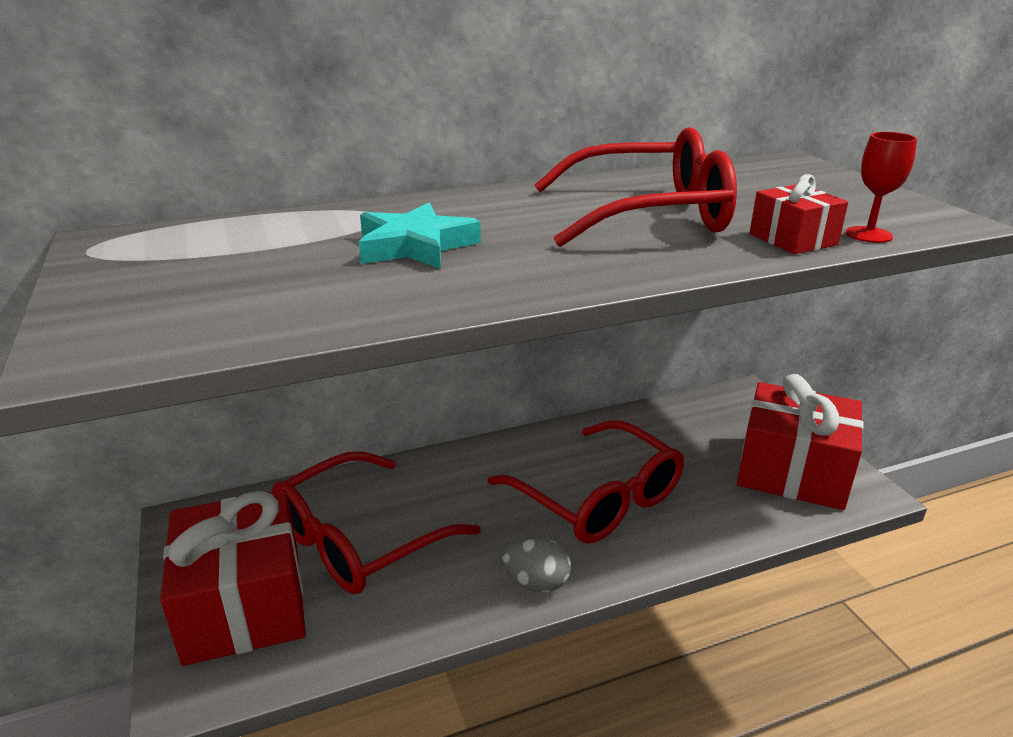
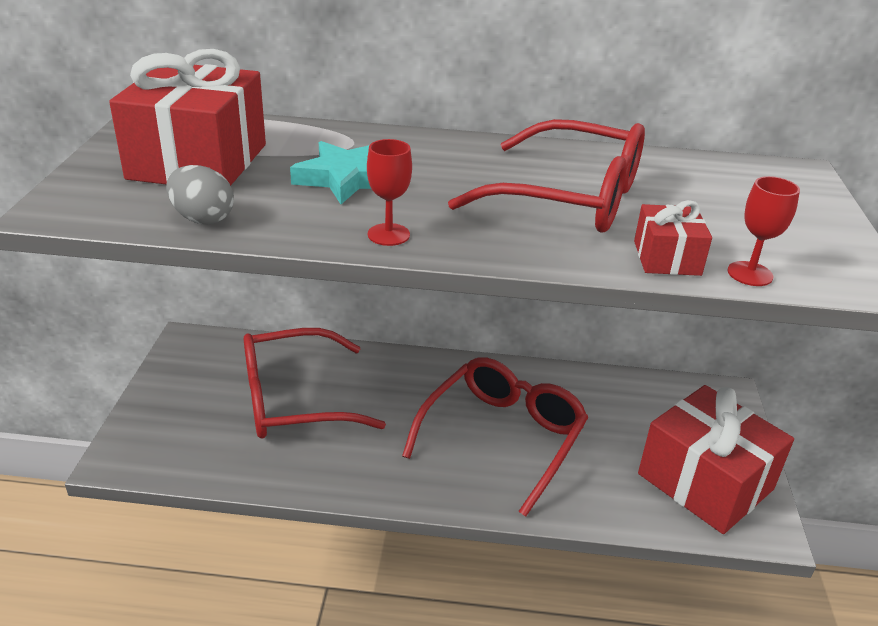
camera: 25 degrees right, 5 degrees up
(244, 604) = (188, 416): red gift -> red gift (198, 161)
(527, 282) = (388, 234): none -> red goblet
(536, 583) = (398, 484): grey egg -> grey egg (202, 219)
(598, 498) = (502, 437): red glasses -> red glasses turned 135 degrees counterclockwise

